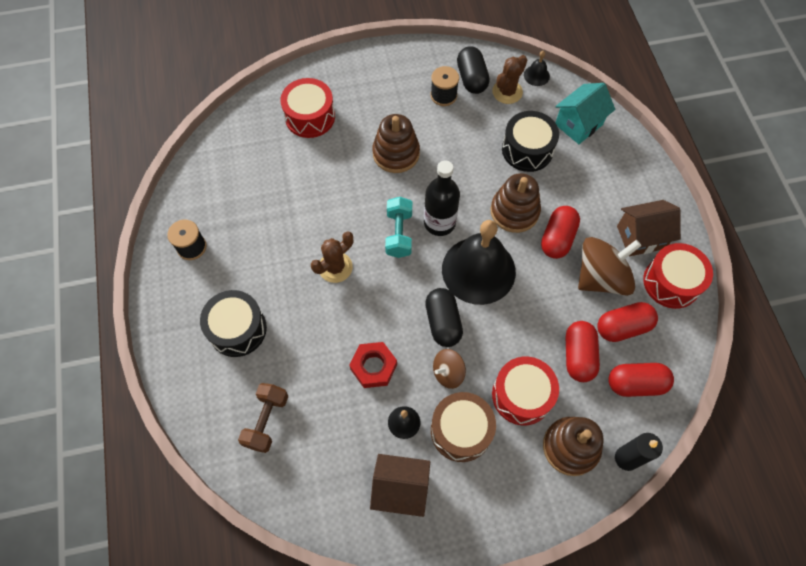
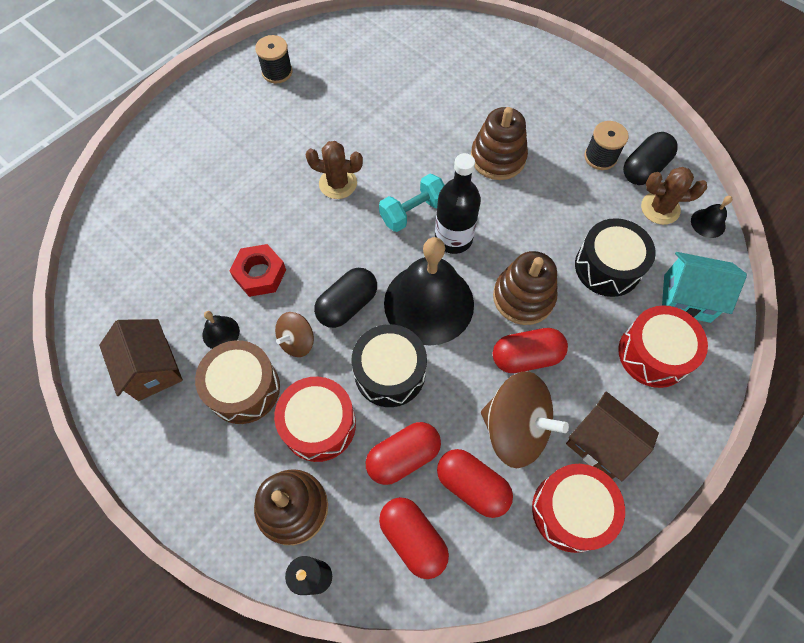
camera: 55 degrees right, 0 degrees up
(237, 329) = (224, 150): black drum -> black drum (390, 372)
(266, 421) = (153, 223): brown dumbbell -> none
(310, 117) = (475, 71): red drum -> red drum (653, 354)
(448, 373) = (297, 341): brown spinning top -> brown spinning top turned 75 degrees counterclockwise

